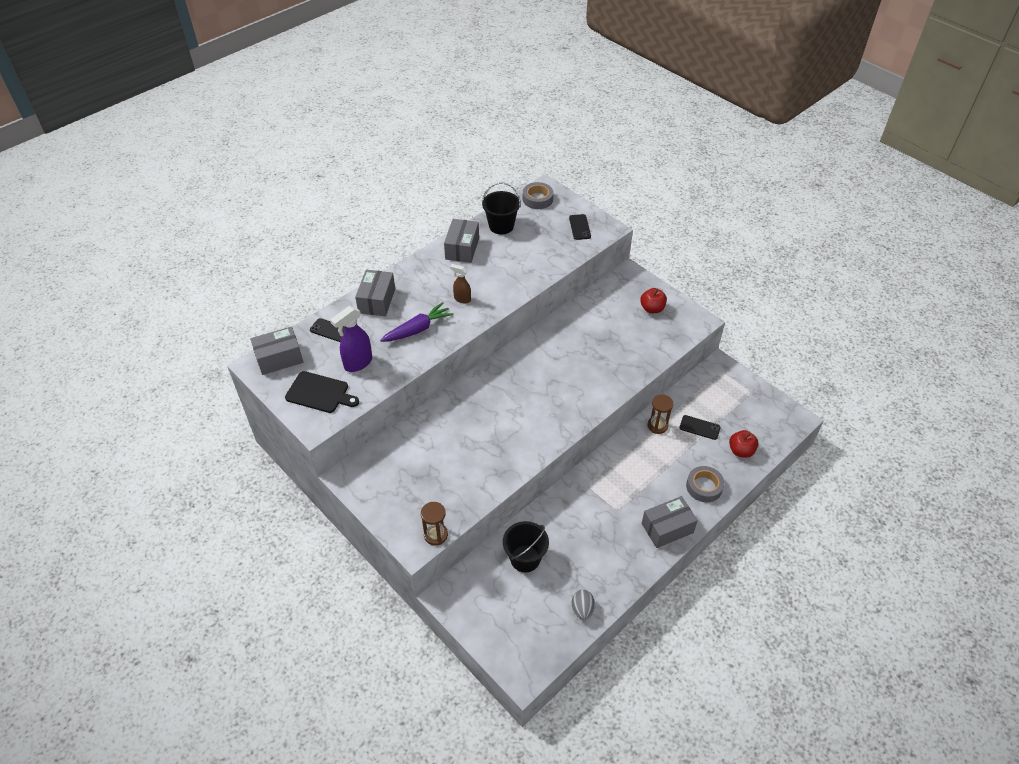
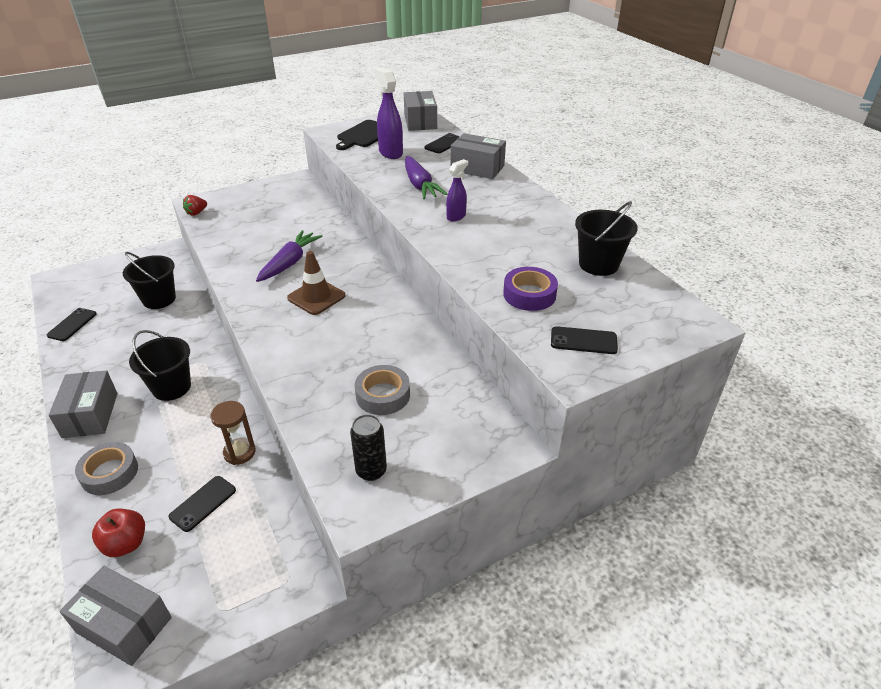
camera: 105 degrees right, 10 degrees down
(436, 535) = (196, 213): brown hourglass -> red strawberry
(462, 248) = (554, 228): grey box -> grey box (124, 625)
(462, 299) = (456, 216): brown spray bottle -> purple spray bottle
(498, 427) = (290, 263): none -> purple carrot
(536, 394) = (316, 297): none -> brown traffic cone
(537, 199) = (666, 309): grey tape -> grey tape (383, 395)
(545, 251) = (529, 294): none -> purple tape
(582, 609) = (72, 324): grey egg -> black phone
(621, 491) = (171, 387): none -> black bucket
(652, 309) = (417, 452): red apple -> none
(673, 323) = (371, 471): none -> black can

